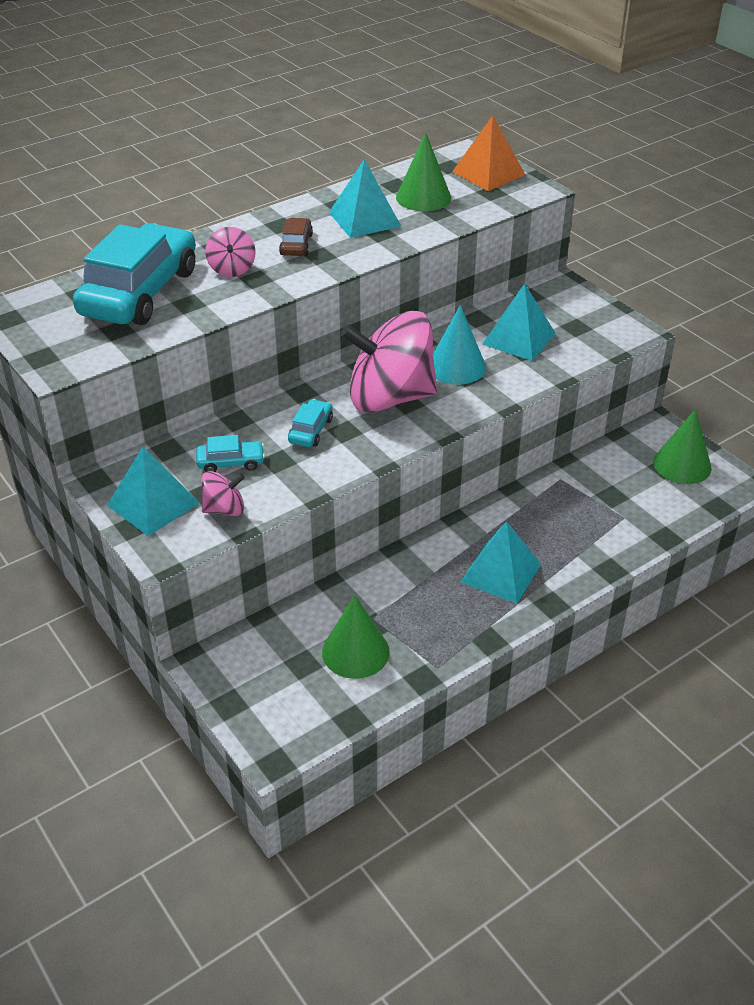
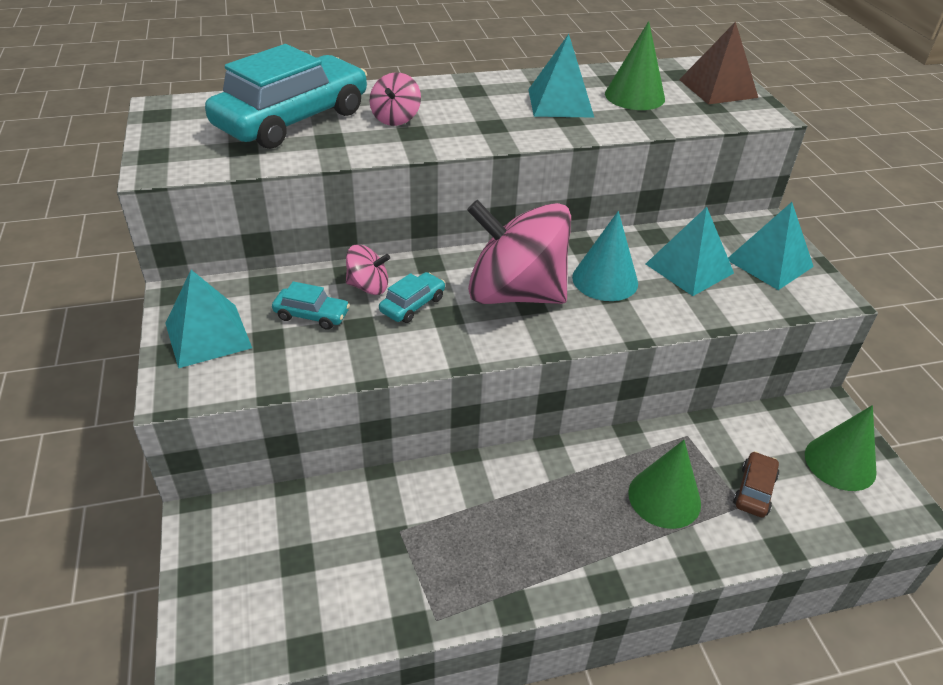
camera: 20 degrees right, 0 degrees up
(224, 509) = (271, 363): pink spinning top -> pink spinning top (368, 286)
(296, 245) = (475, 111): brown car -> brown car (754, 490)
(355, 652) = (359, 565): green cone -> green cone (664, 498)
(488, 173) = (718, 88): orange pyramid -> brown pyramid
(501, 573) = (567, 525): turquoise pyramid -> turquoise pyramid (769, 263)

